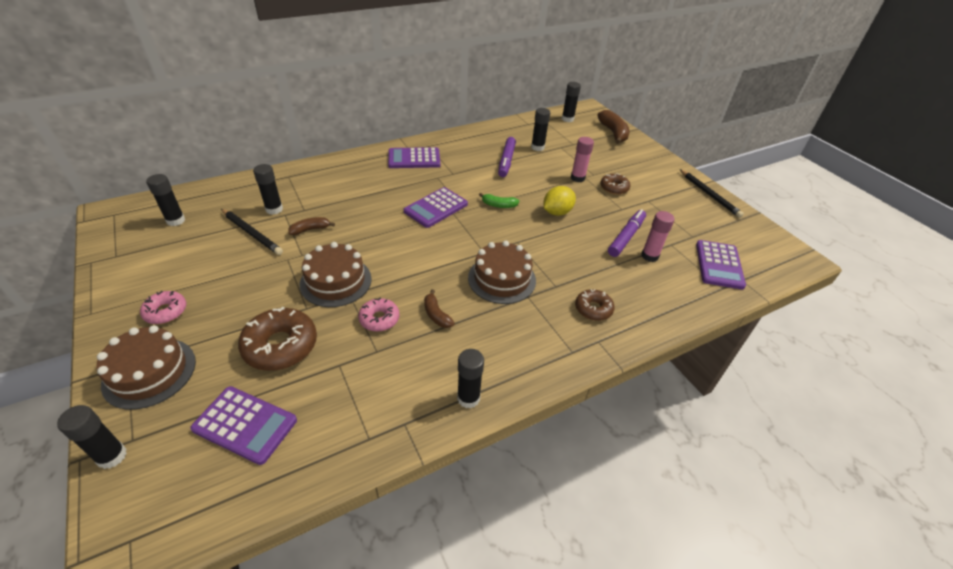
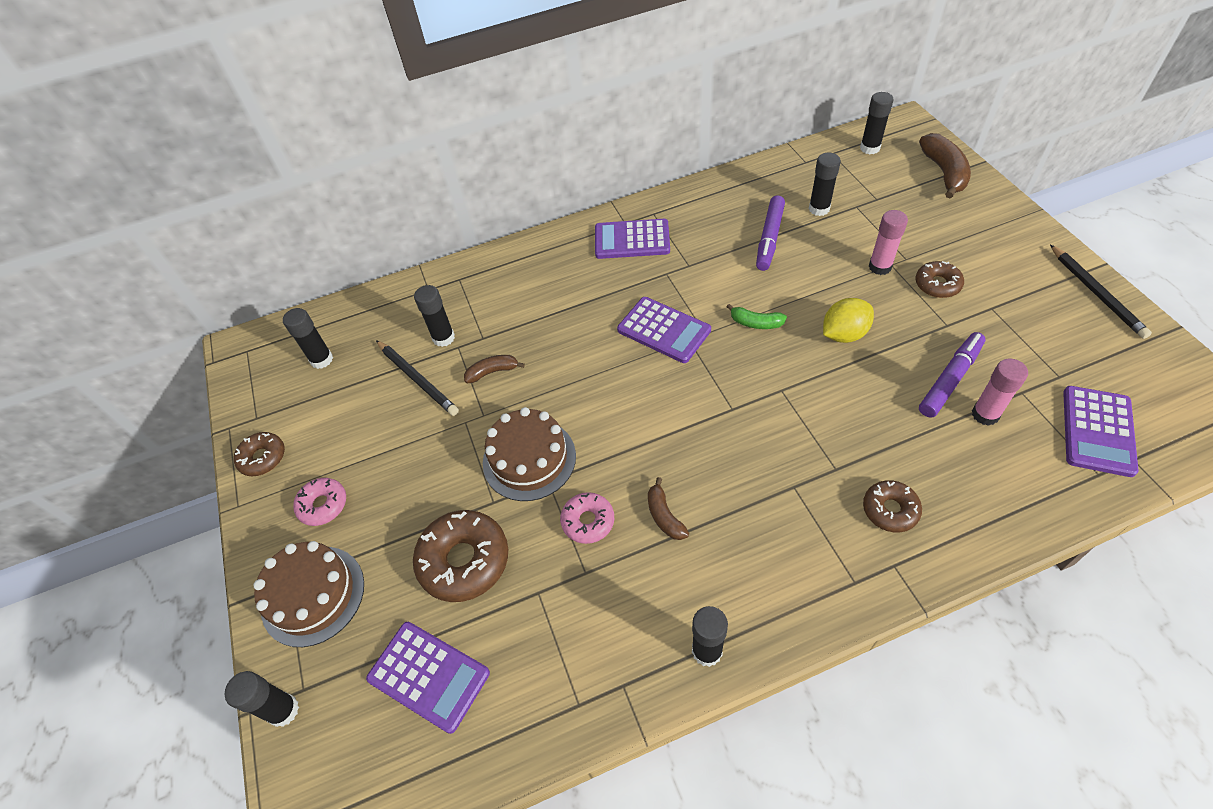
camera: 15 degrees right, 10 degrees up
(117, 281) = (263, 458): none -> brown donut
(436, 208) = (664, 330): purple calculator -> purple calculator turned 105 degrees counterclockwise
(502, 279) = (757, 456): brown cake -> none

